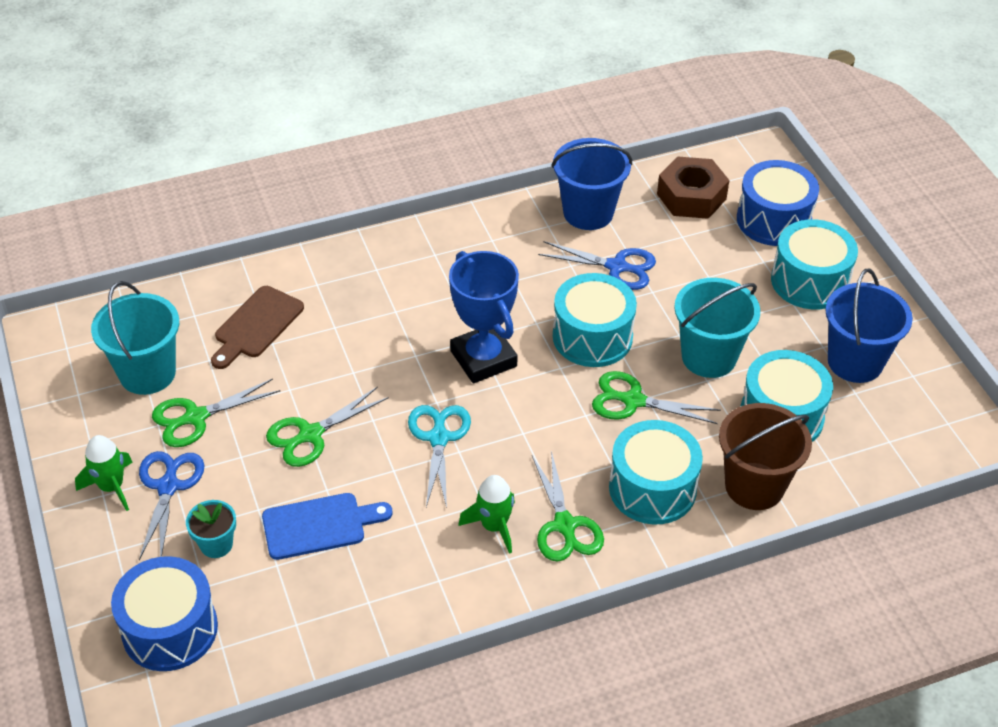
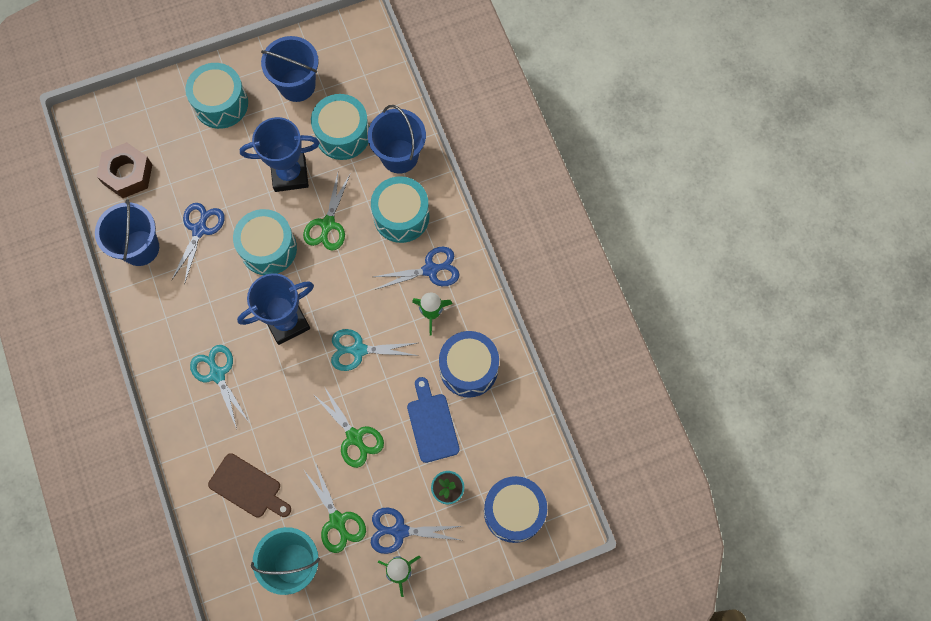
camera: 90 degrees left, 25 degrees up
(412, 291) = (217, 374): none -> turquoise scissors
(564, 525) = (430, 270): green scissors -> blue scissors
(709, 357) = (290, 174): turquoise bucket -> blue trophy
(754, 486) = (399, 156): brown bucket -> blue bucket
(773, 220) = (157, 120): blue drum -> blue drum (468, 368)

